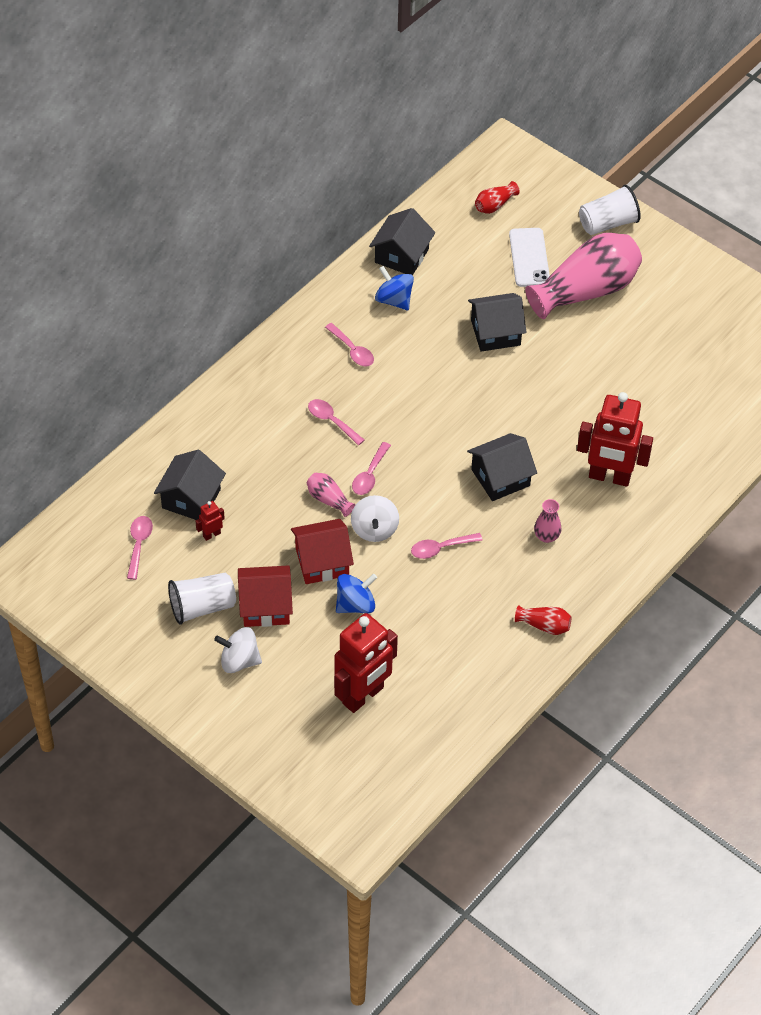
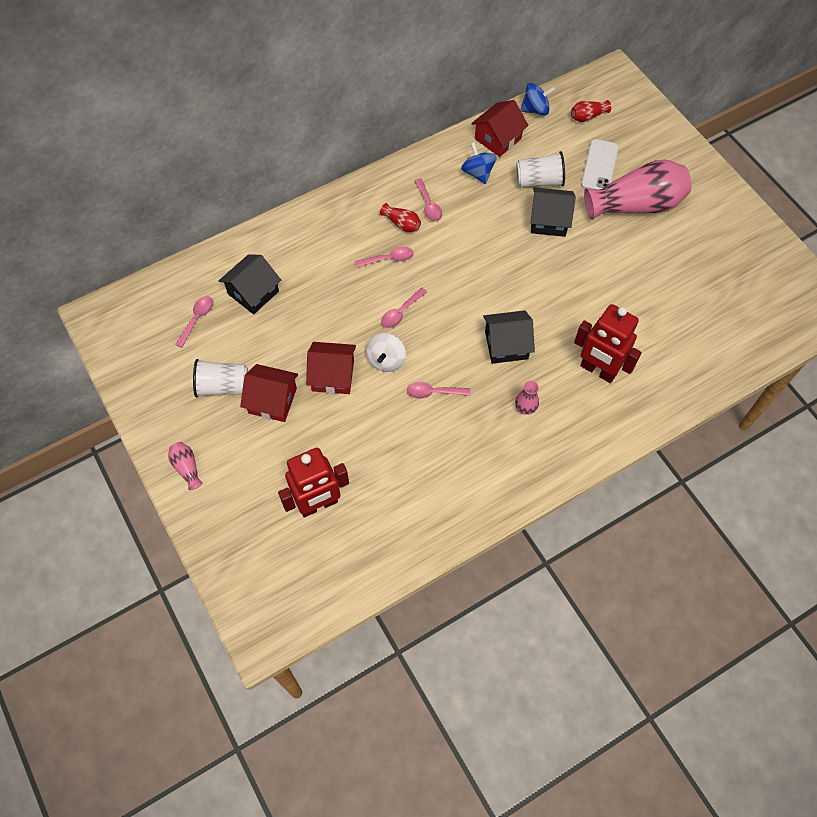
camera: 20 degrees right, 10 degrees up
(211, 534) = (256, 327): red robot -> none
(239, 660) = (232, 441): white spinning top -> none
(329, 500) = (360, 324): pink vase -> pink vase (187, 468)
(331, 421) = (389, 259): pink spoon -> pink spoon turned 105 degrees clockwise
(355, 604) = (345, 421): blue spinning top -> blue spinning top (535, 110)
(401, 256) = (498, 139): black house -> red house
(544, 625) = (493, 487): red vase -> red vase (402, 224)
(607, 223) = (674, 154): white cup -> white cup (539, 181)

